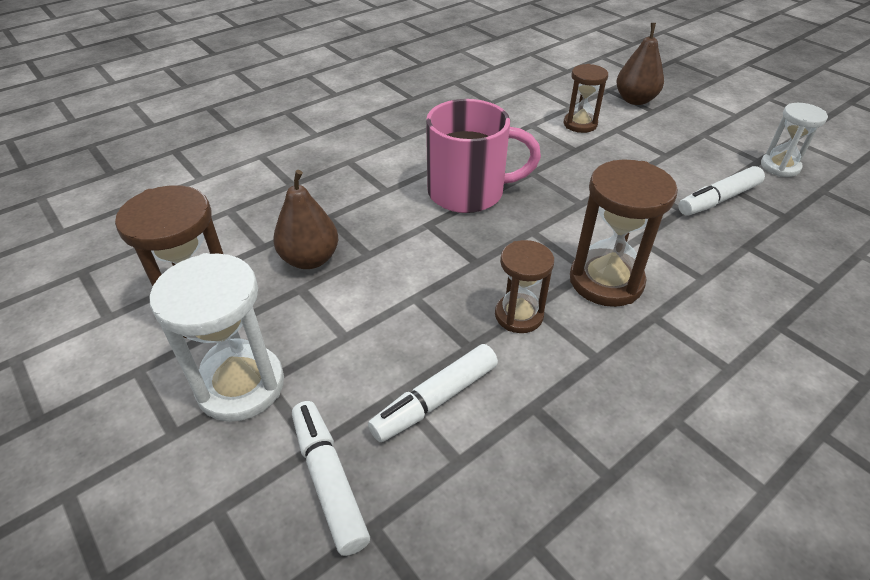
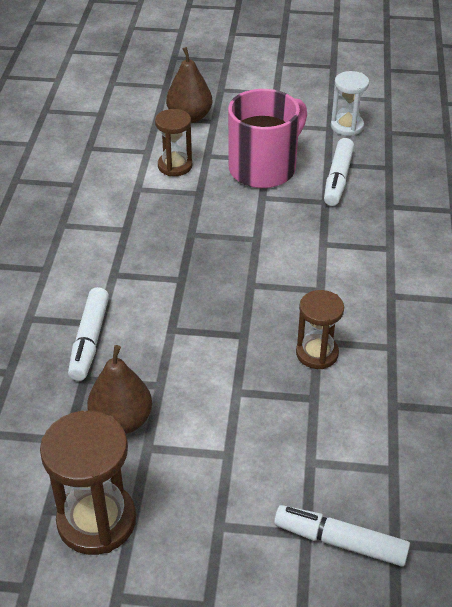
camera: 45 degrees left, 0 degrees up
(241, 385) = (207, 541): white hourglass -> none
(435, 400) = (337, 446): white marker -> white marker (89, 340)
(468, 192) = (167, 282): pink mug -> pink mug (264, 168)
(606, 281) = (339, 290): brown hourglass -> none

